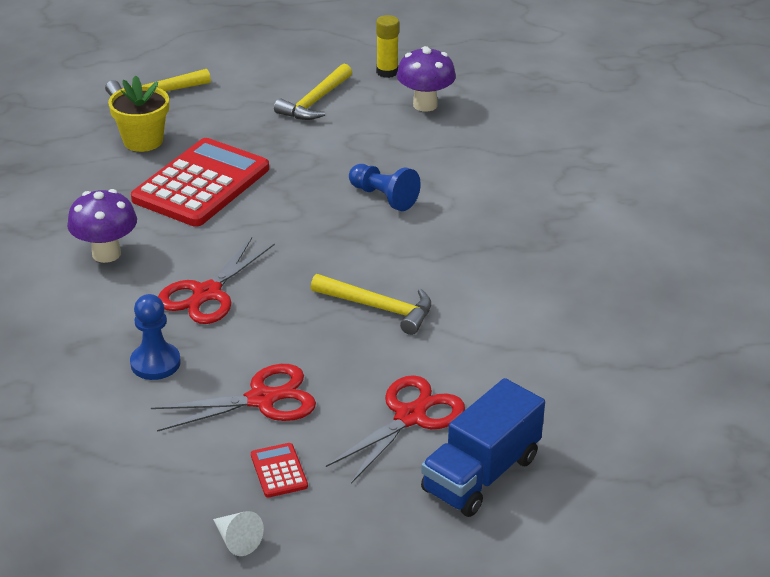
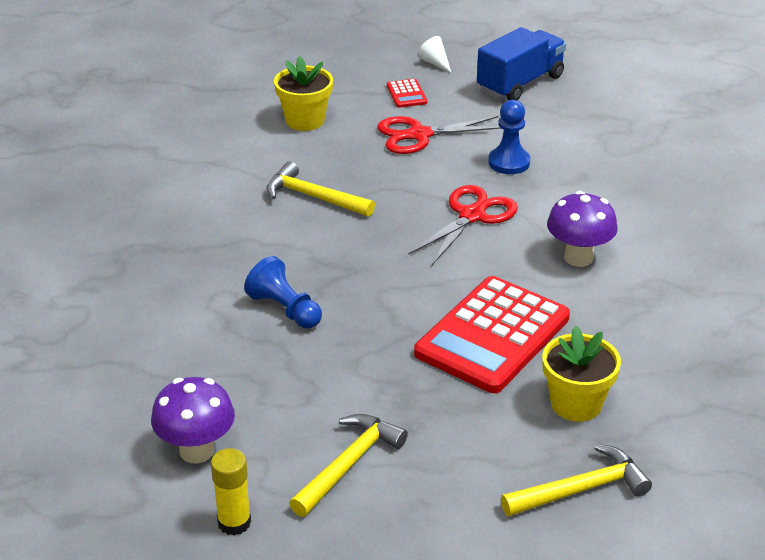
camera: 175 degrees left, 0 degrees up
(410, 416) = (305, 120): red scissors -> yellow flower pot
(481, 474) = (263, 87): blue truck -> blue truck (520, 83)

